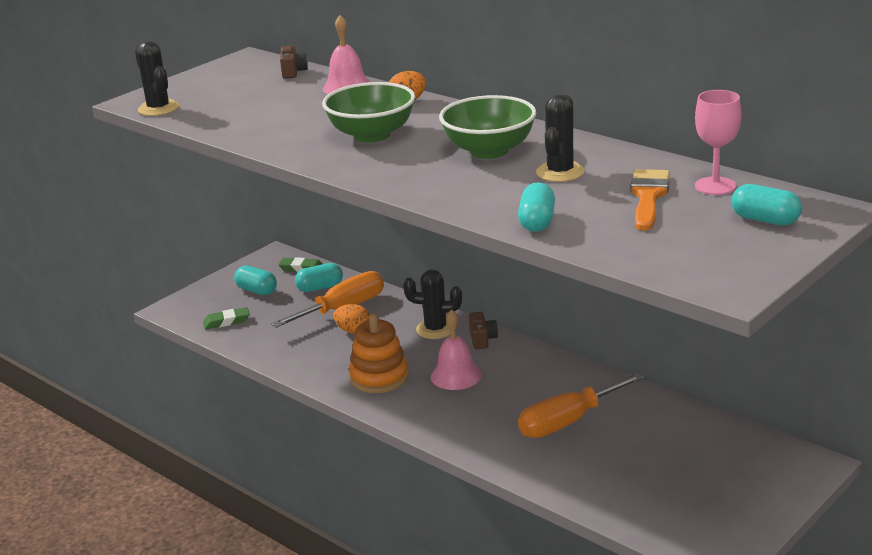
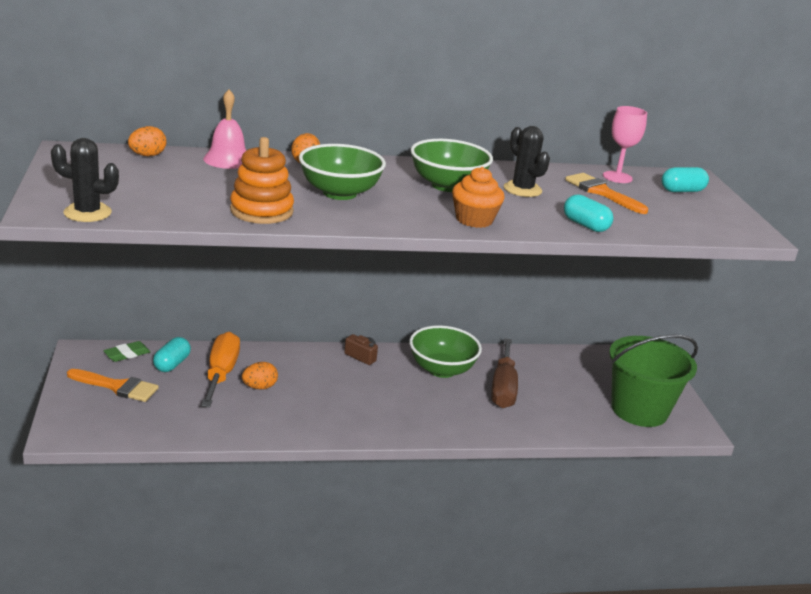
camera: 55 degrees left, 0 degrees up
(226, 321) = (136, 423): green eraser -> none
(257, 290) = (117, 387): turquoise capsule -> orange brush
(293, 72) = (147, 155): brown camera -> orange egg
(379, 377) = (339, 413): orange stacking toy -> orange stacking toy (261, 211)
(435, 187) = (474, 220): none -> orange cupcake
(435, 329) = (318, 362): black cactus -> none
(456, 375) = (388, 388): pink bell -> none
(537, 380) = (442, 369): none -> green bowl
(568, 422) = (503, 388): orange screwdriver -> brown screwdriver
(684, 507) = (639, 410): none -> green bucket

